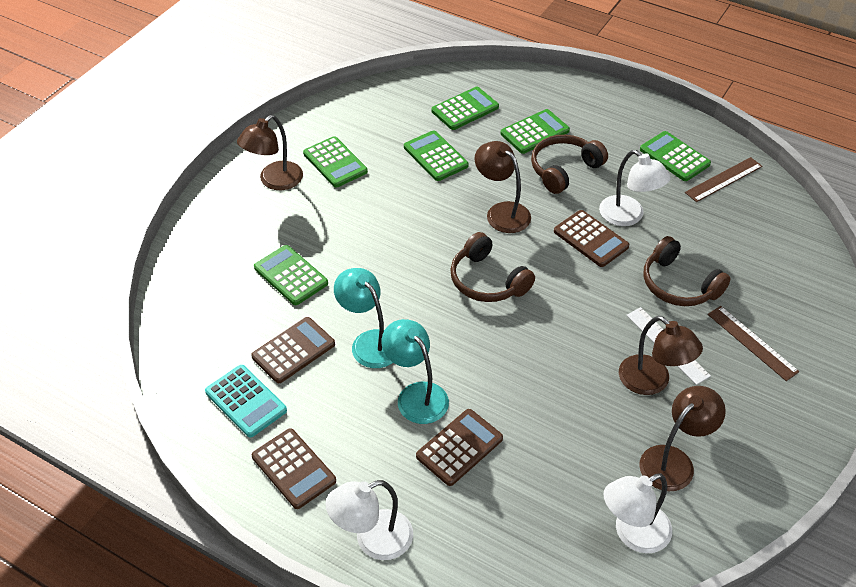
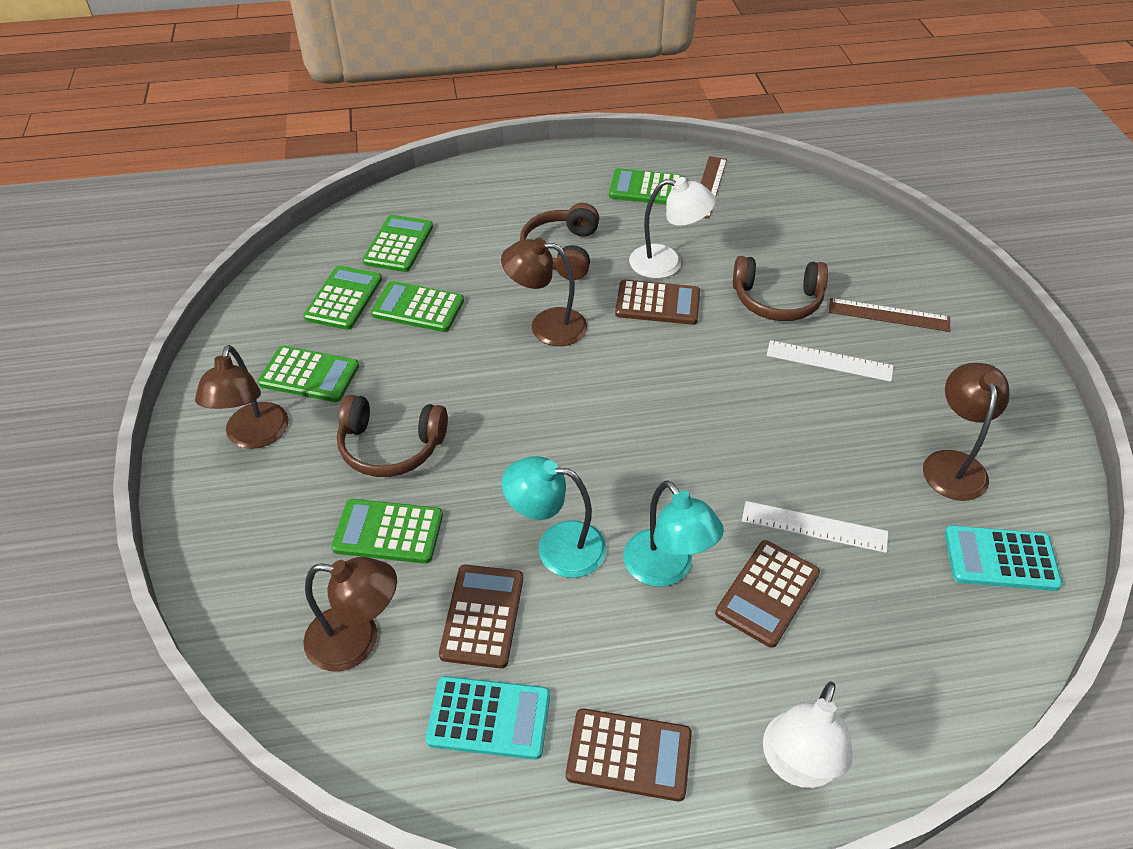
camera: 40 degrees left, 0 degrees up
(416, 395) = (666, 569): turquoise lamp -> turquoise lamp turned 135 degrees counterclockwise
(459, 447) = (767, 593): brown calculator -> brown calculator turned 150 degrees counterclockwise
(487, 280) = (607, 402): brown headphones -> brown headphones (391, 446)
(532, 433) = (814, 526): none -> white ruler
(535, 132) = (495, 231): green calculator -> green calculator (344, 298)
(632, 534) = (1000, 559): white lamp -> turquoise calculator
(652, 382) = (855, 403): brown lamp -> brown lamp (357, 641)

